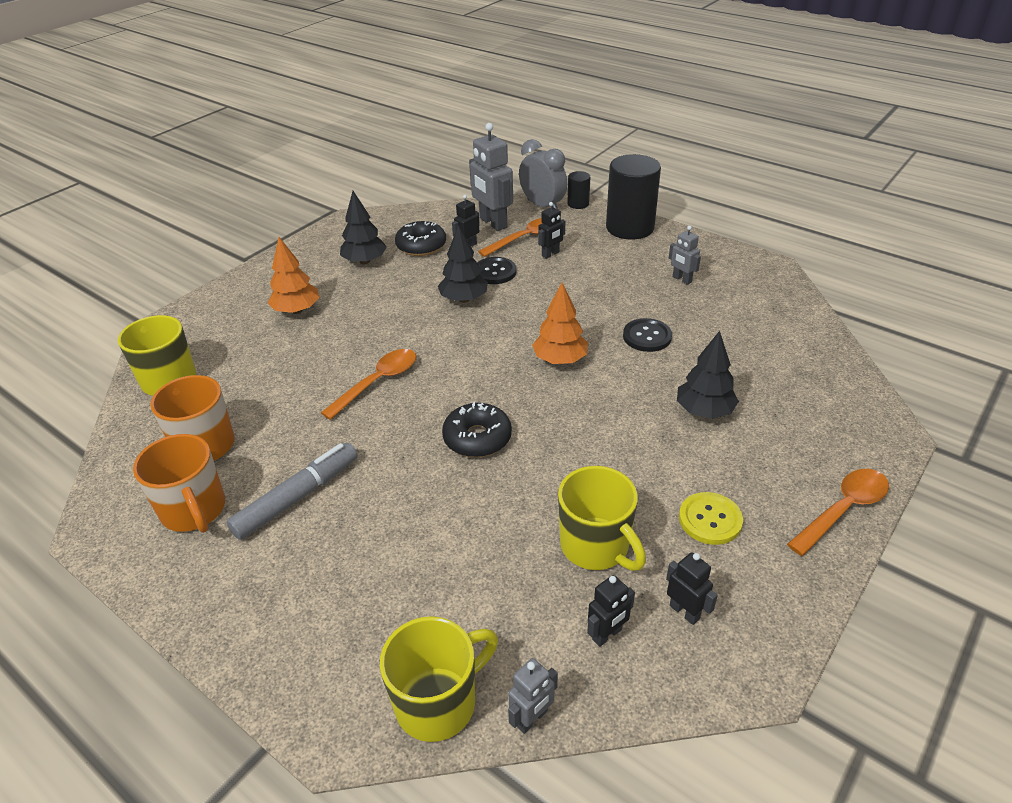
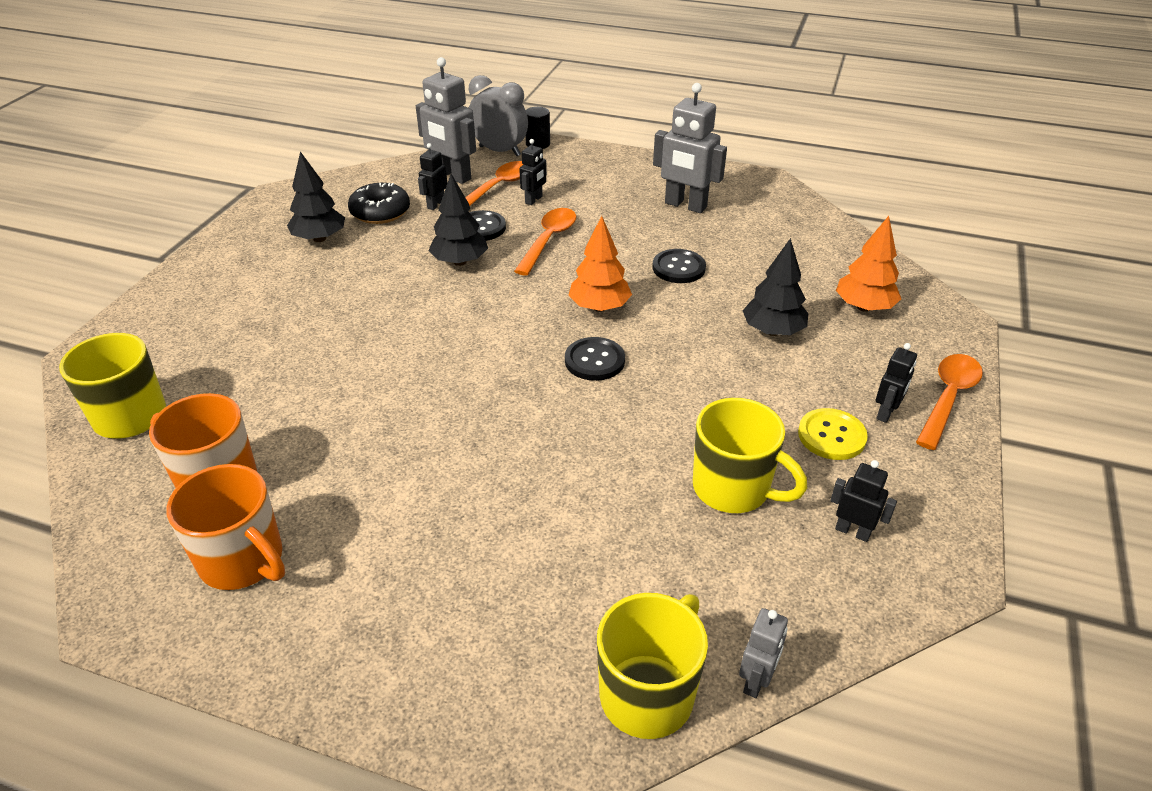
camera: 20 degrees left, 0 degrees up
(297, 310) = (261, 306): orange tree -> orange tree (864, 307)
(297, 497) = (369, 515): grey marker -> none
(378, 382) = (403, 368): orange spoon -> orange spoon (548, 240)
(477, 438) = (550, 405): black donut -> none
(533, 406) = (594, 360): none -> black button
(607, 635) = (789, 574): black robot -> black robot (886, 413)
(630, 228) = (605, 161): black cylinder -> none
(681, 279) = (685, 205): grey robot -> grey robot, size x1.90

